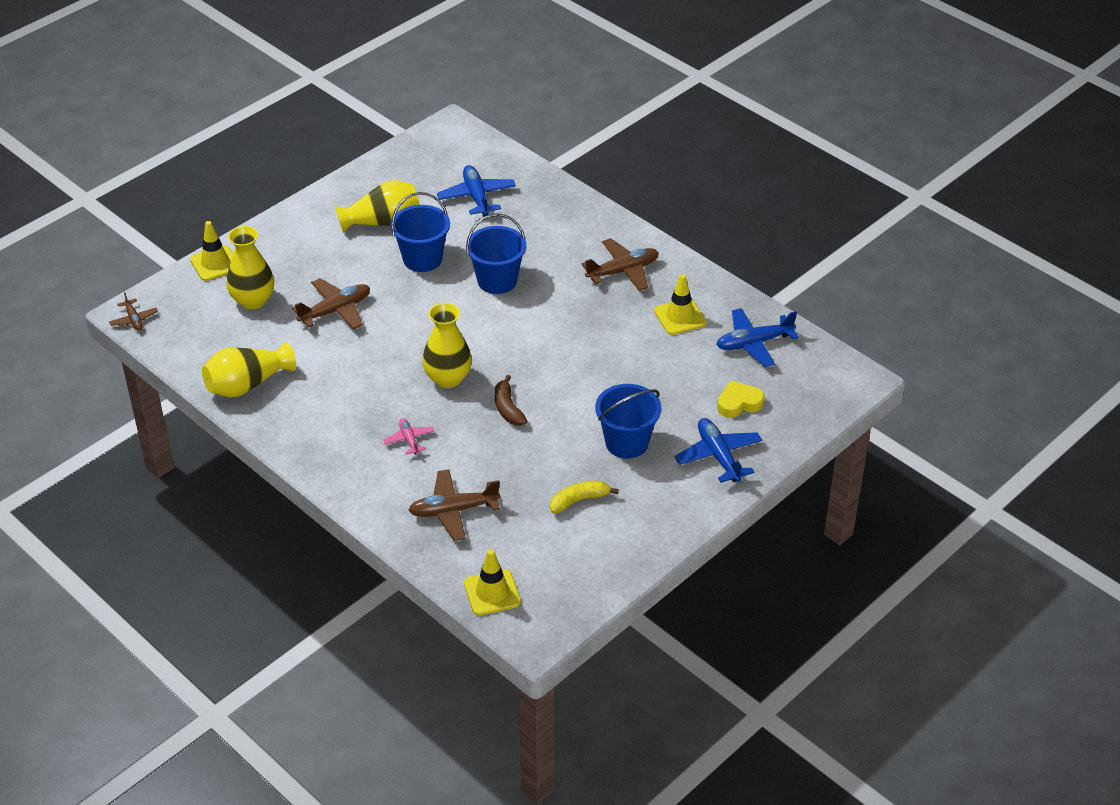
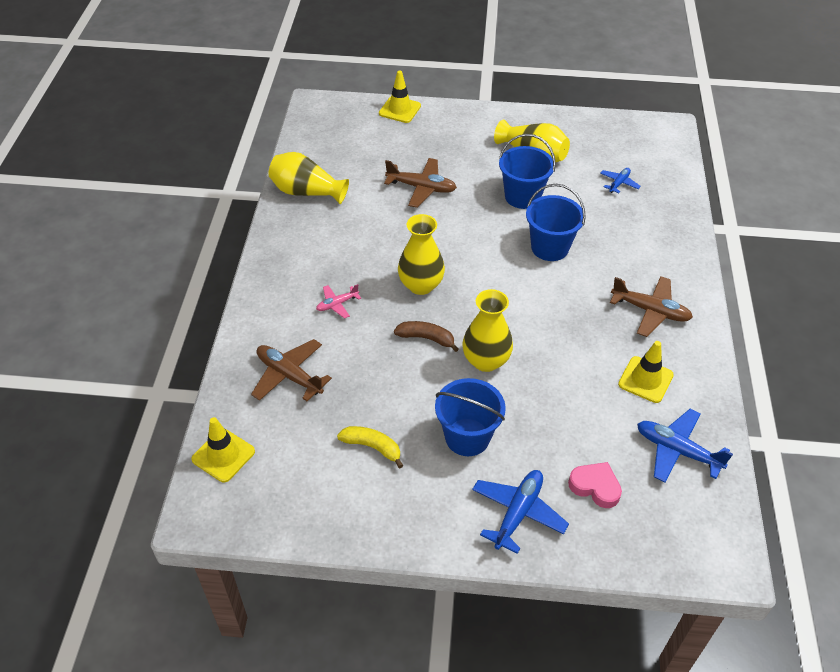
camera: 50 degrees right, 5 degrees up
(134, 319) = (311, 109): brown plane -> none
(253, 300) = (386, 146): yellow vase -> yellow vase (486, 361)
(409, 440) = (337, 304): pink plane -> pink plane turned 150 degrees counterclockwise
(477, 197) = (619, 183): blue plane -> blue plane, size x0.57
(508, 408) = (426, 338): brown banana -> brown banana turned 75 degrees clockwise
(739, 403) = (595, 487): yellow heart -> pink heart

